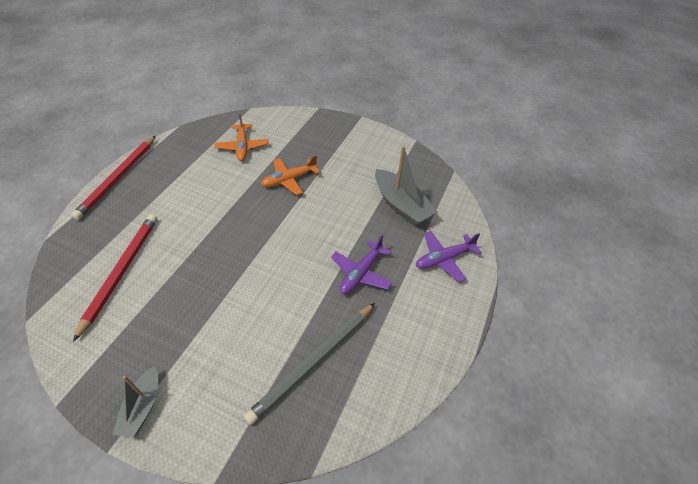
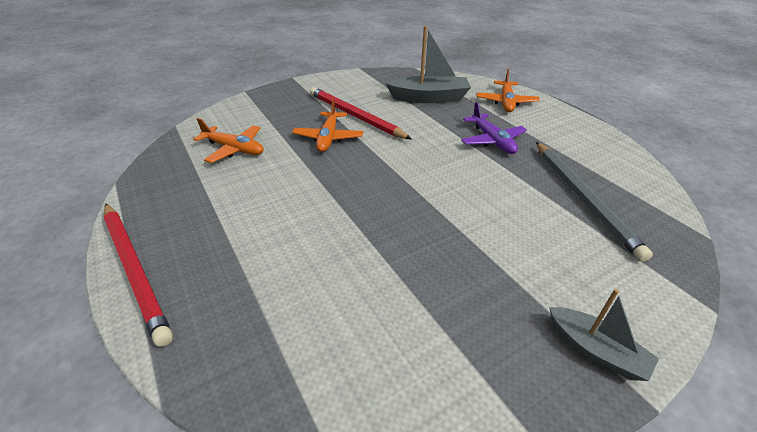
camera: 55 degrees left, 10 degrees down
(121, 272) = (341, 315): red pencil -> red pencil (355, 116)
(444, 259) = (506, 102): purple plane -> orange plane

